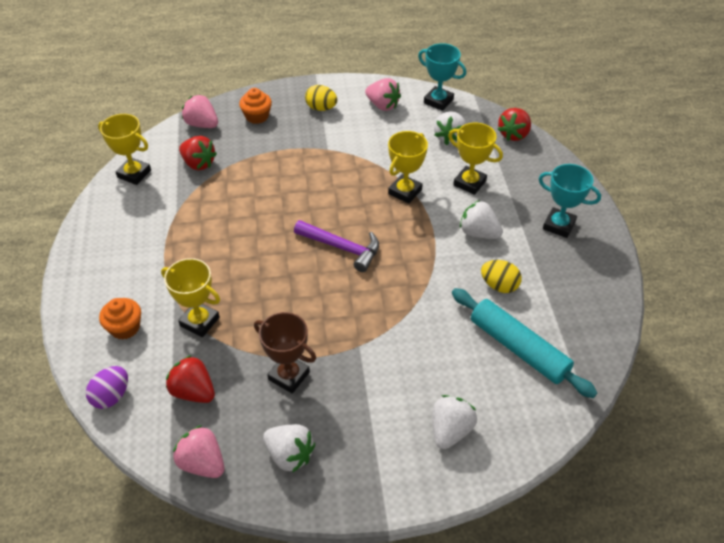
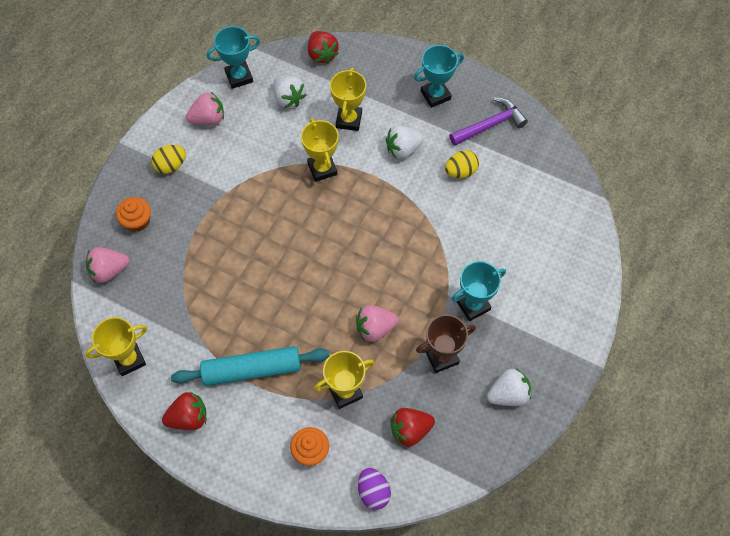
camera: 55 degrees left, 15 degrees up
(198, 164) = (160, 300): red strawberry -> red strawberry (188, 417)
(202, 463) = (477, 455): pink strawberry -> pink strawberry (375, 328)
(342, 248) = (346, 249): purple hammer -> purple hammer (490, 125)
(364, 372) = (473, 305): none -> turquoise trophy
(450, 430) = (555, 283): white strawberry -> none
(469, 183) = (349, 120): yellow trophy -> yellow trophy turned 60 degrees counterclockwise
(518, 348) = (521, 198): turquoise rolling pin -> turquoise rolling pin (252, 369)

